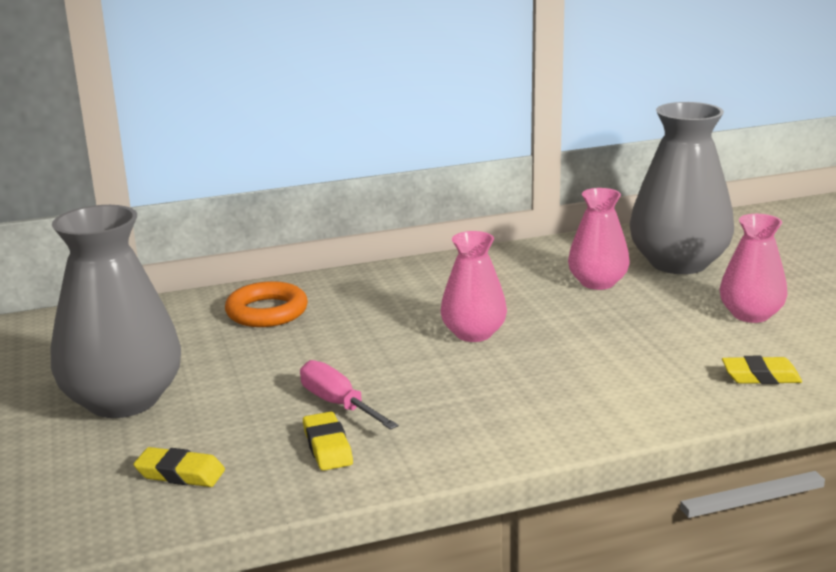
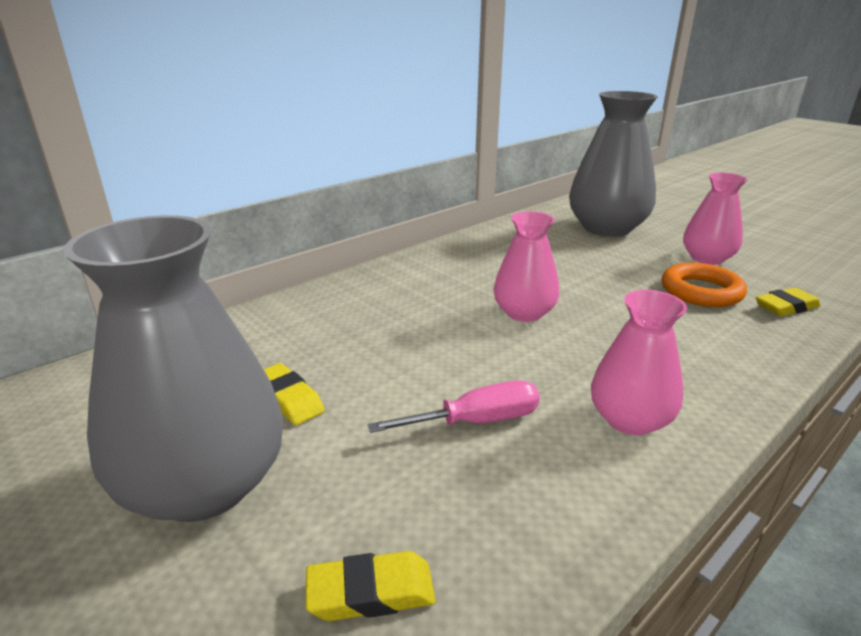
camera: 25 degrees left, 5 degrees up
(267, 312) = (303, 328): orange ring -> orange ring (701, 291)
(327, 447) = (519, 485): yellow eraser -> yellow eraser (288, 399)
(338, 404) = (476, 421): pink screwdriver -> pink screwdriver turned 135 degrees clockwise
(597, 282) = (569, 251): pink vase -> pink vase (629, 419)

